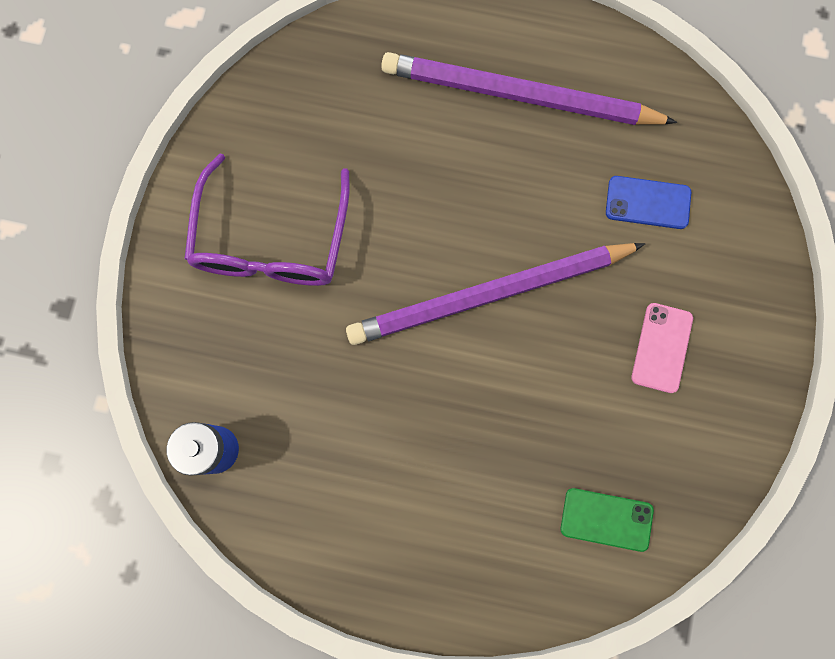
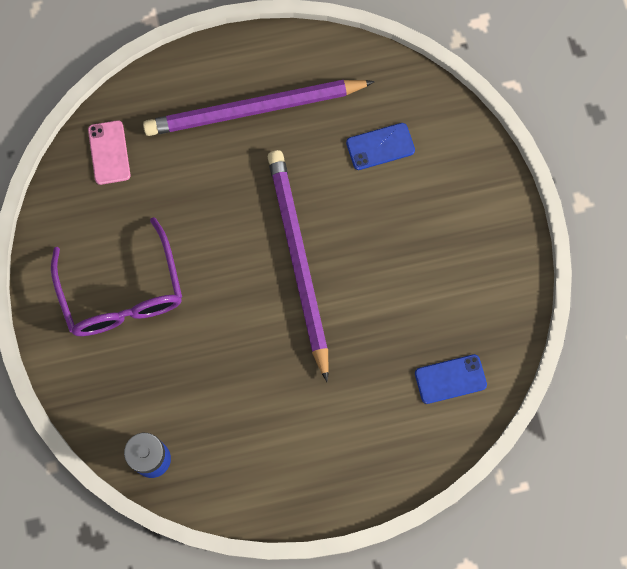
camera: 25 degrees left, 5 degrees down
(489, 294) = (298, 261): purple pencil -> purple pencil turned 120 degrees clockwise
(606, 519) = (450, 379): green phone -> blue phone
(661, 347) = (435, 244): pink phone -> pink phone (109, 152)

